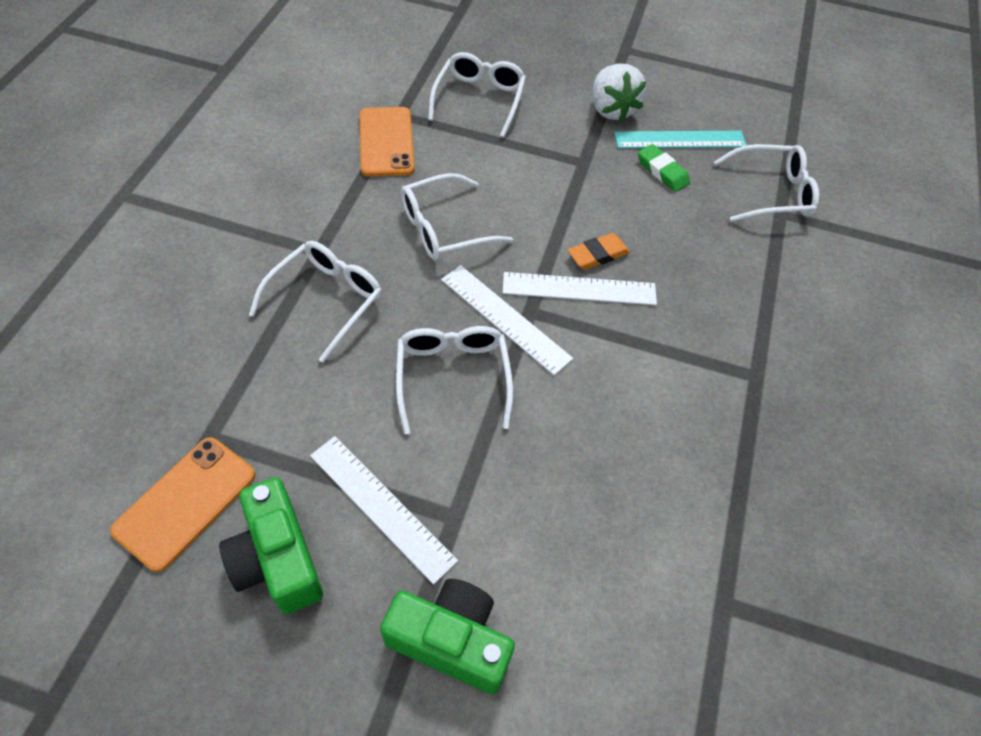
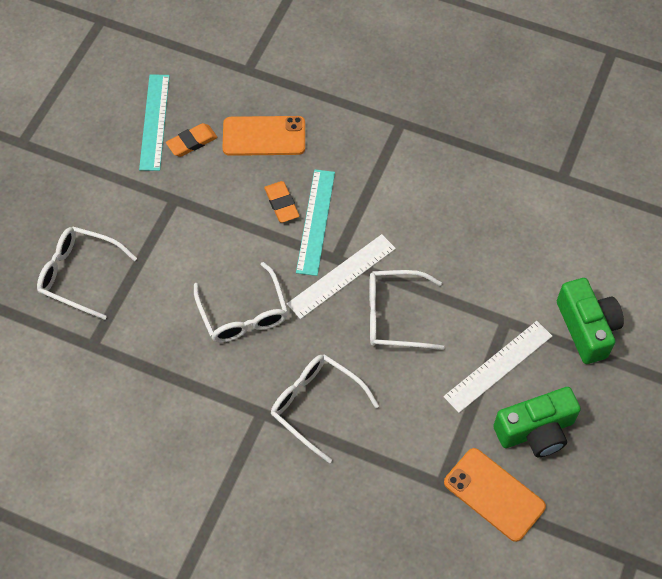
camera: 80 degrees left, 5 degrees up
(386, 142) = (130, 357): orange phone -> orange phone (264, 136)
(451, 640) = (587, 328): green camera -> green camera turned 135 degrees clockwise
(579, 289) = (315, 221): white ruler -> turquoise ruler
(611, 109) = (108, 167): white strawberry -> none
(662, 171) = (192, 142): green eraser -> orange eraser
(771, 193) = (224, 71): white glasses -> none

